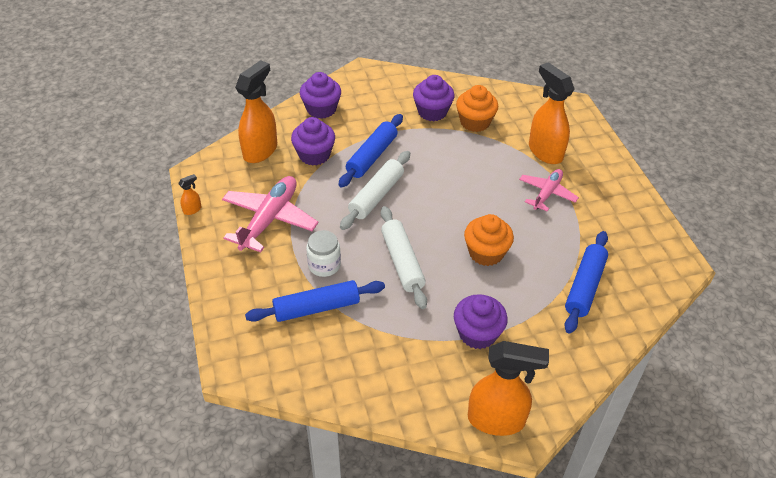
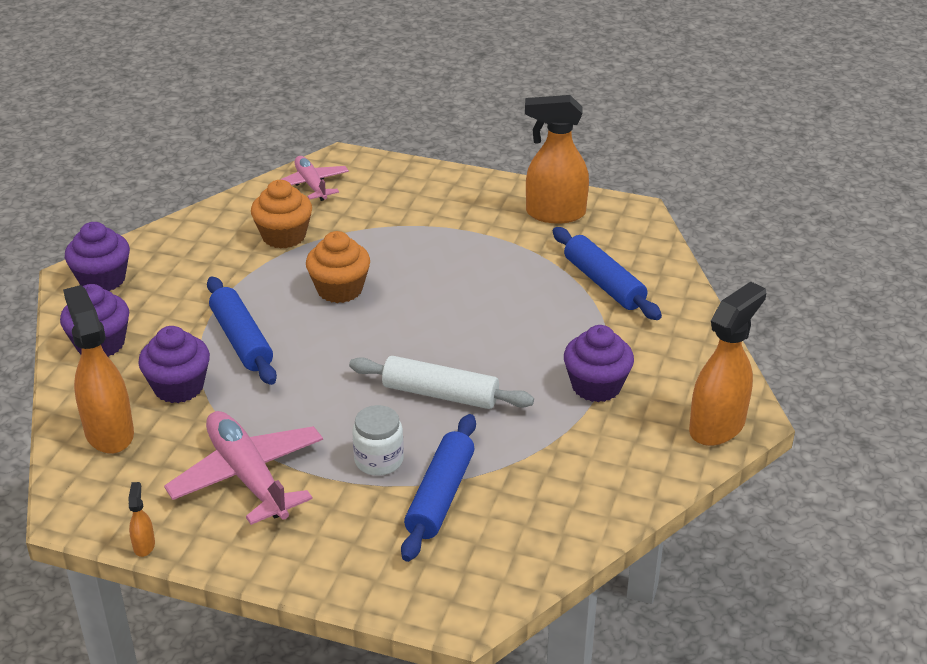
camera: 55 degrees left, 10 degrees down
(376, 196) = (313, 366): white rolling pin -> none
(432, 112) = (225, 258): purple cupcake -> purple cupcake (102, 279)
(486, 253) = (491, 326): orange cupcake -> orange cupcake (339, 289)
(545, 152) = (390, 212): orange spray bottle -> orange spray bottle (554, 214)
(547, 193) = (452, 242): pink plane -> pink plane (311, 185)

